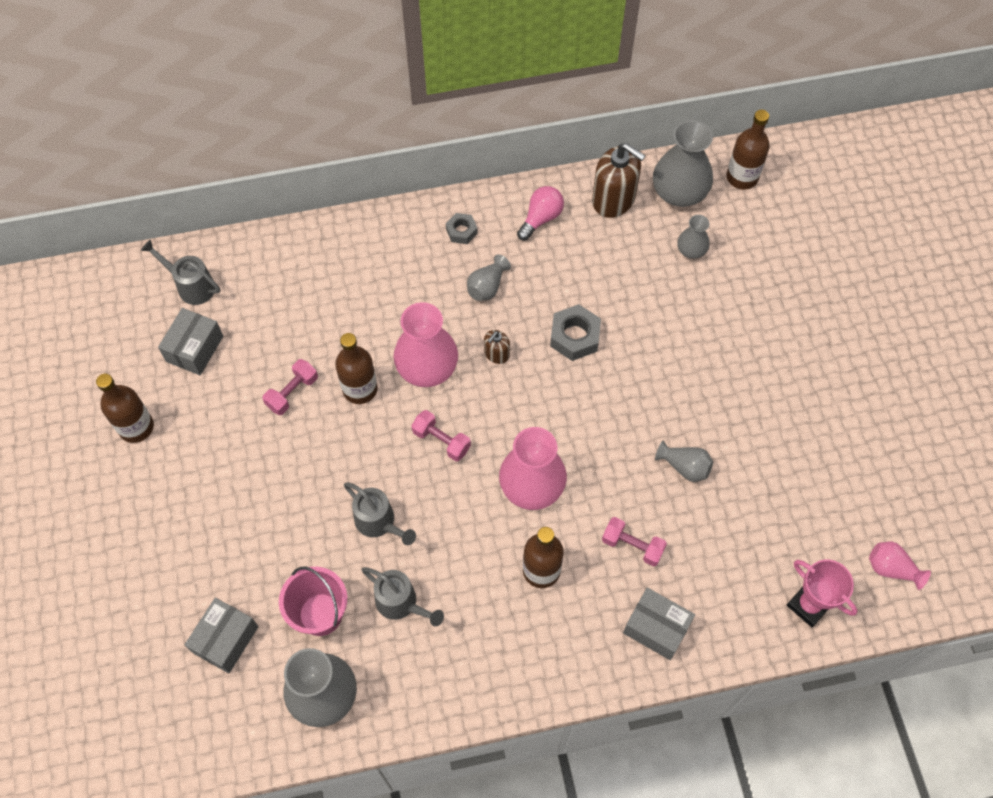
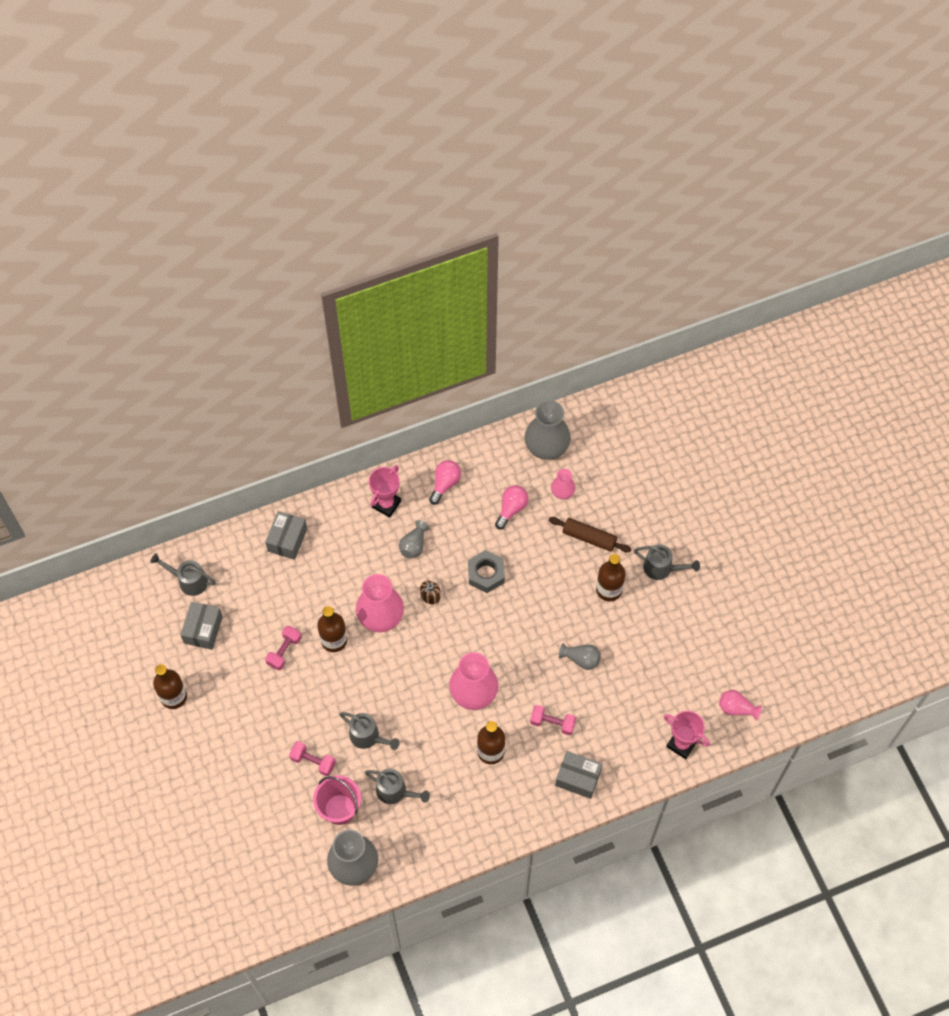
camera: 10 degrees left, 0 degrees up
(225, 639) = (276, 838): grey box -> grey box (287, 540)
(441, 440) = (402, 669): pink dumbbell -> pink dumbbell (313, 761)
(461, 231) = (386, 504): grey nut -> pink trophy
(613, 199) = (498, 459): brown soap dispenser -> none
(621, 261) = (511, 509): none -> pink light bulb
(691, 250) = (562, 491): grey vase -> pink vase
(718, 312) = (589, 538): none -> brown rolling pin
(742, 177) = (592, 426): brown bottle -> brown bottle (609, 590)
(810, 366) = (662, 568): none -> grey watering can

